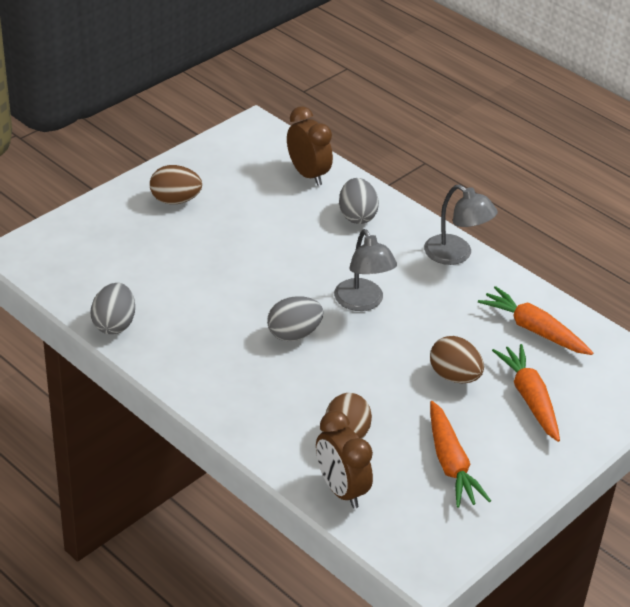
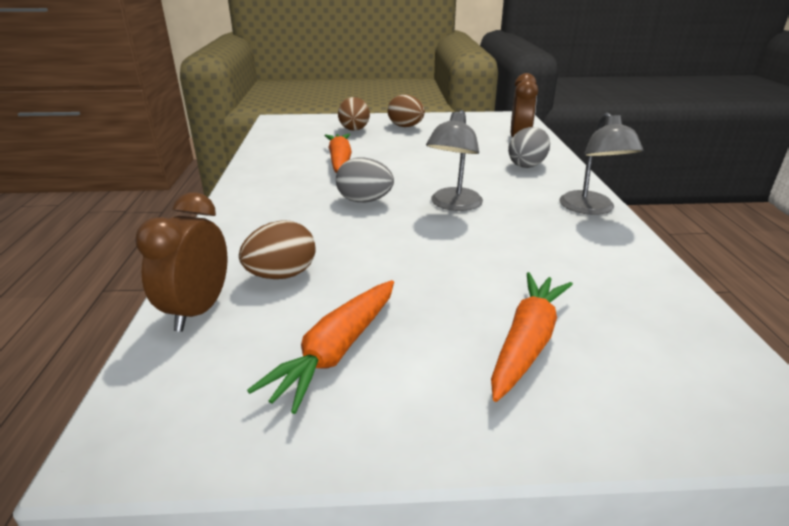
camera: 45 degrees right, 10 degrees down
(114, 324) = (262, 156): grey egg -> none
(454, 376) = (462, 282): brown egg -> brown egg (354, 130)
(534, 330) = (614, 287): orange carrot -> orange carrot (340, 161)

